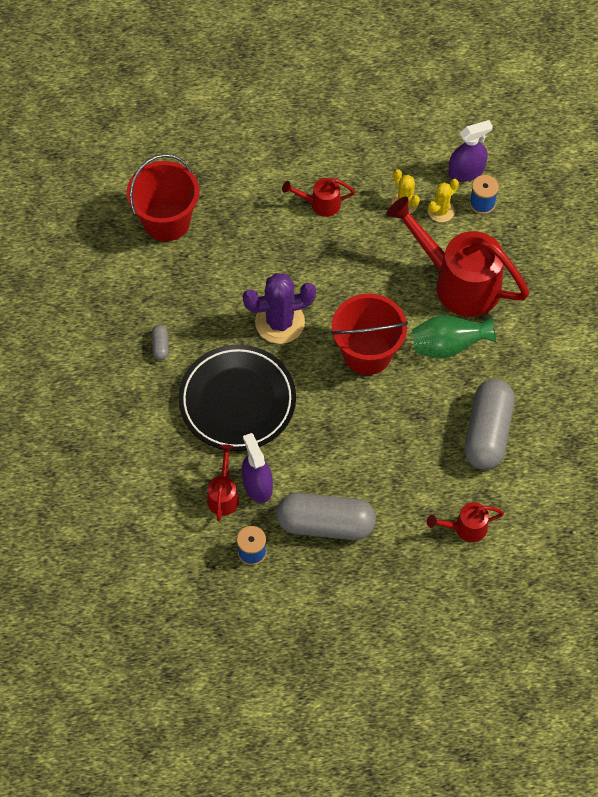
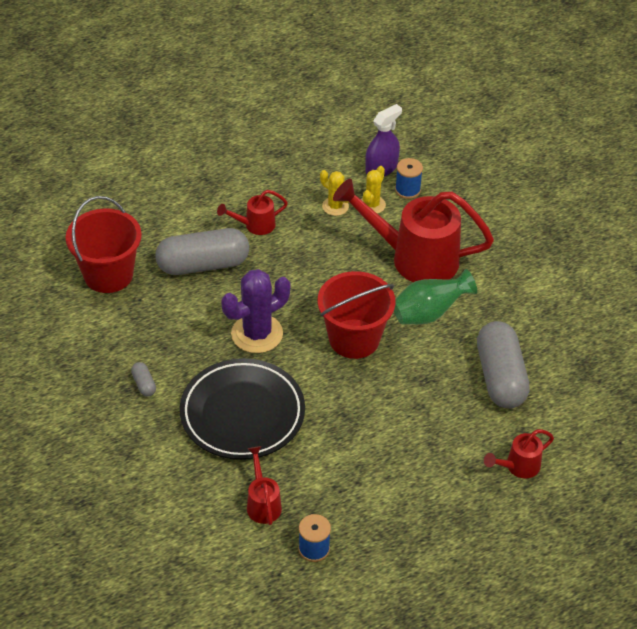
camera: 20 degrees left, 15 degrees down
(257, 485) = (294, 484): purple spray bottle -> none
(325, 524) = (378, 501): grey capsule -> grey capsule (203, 264)

